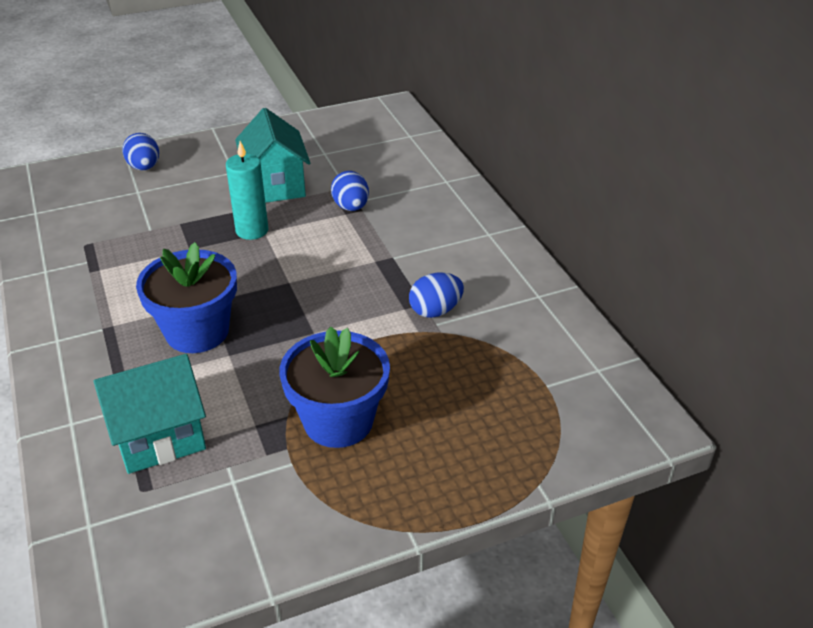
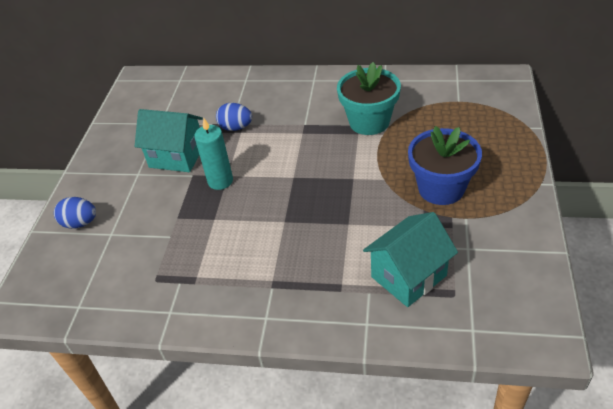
camera: 55 degrees left, 5 degrees up
(159, 437) = (408, 276): turquoise house -> turquoise house turned 45 degrees clockwise
(197, 331) = (313, 234): blue flower pot -> none
(435, 310) = (369, 122): blue egg -> turquoise flower pot

